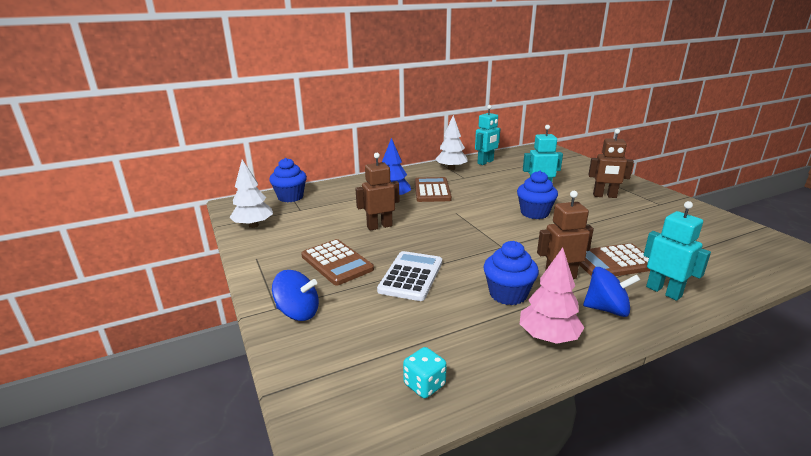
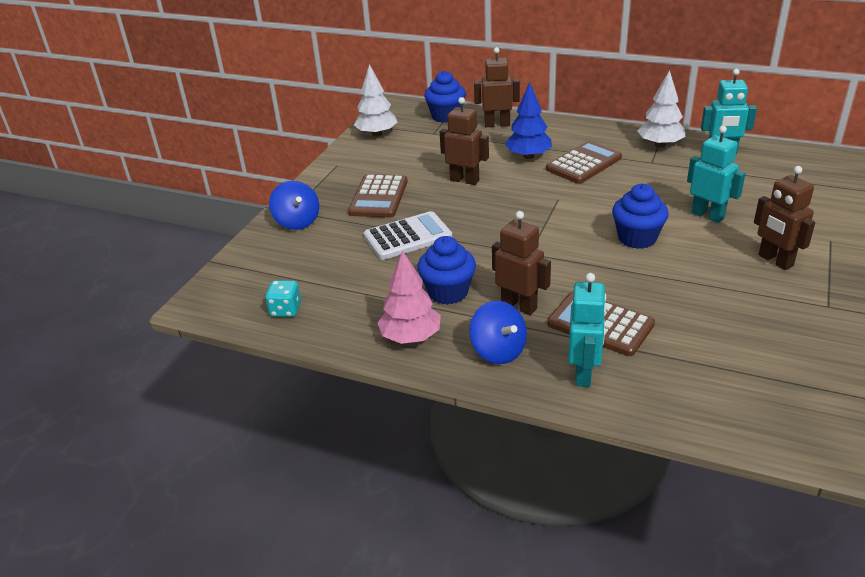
camera: 50 degrees right, 10 degrees up
(337, 190) = (497, 124): none -> brown robot

